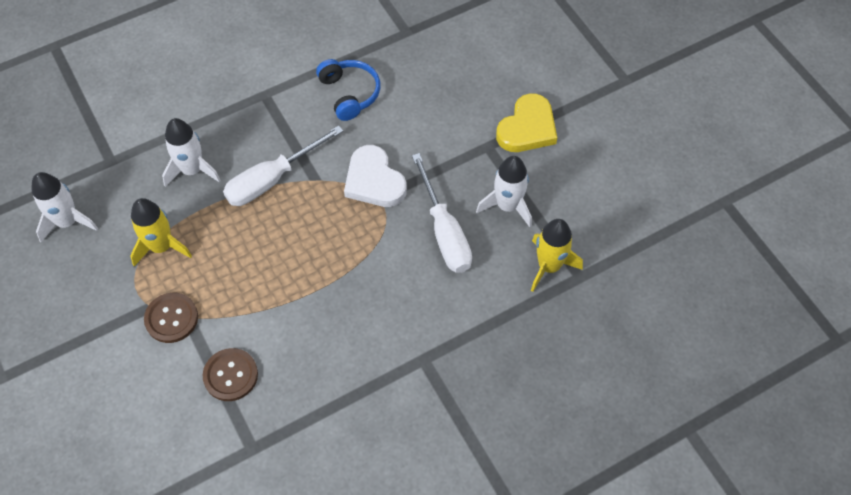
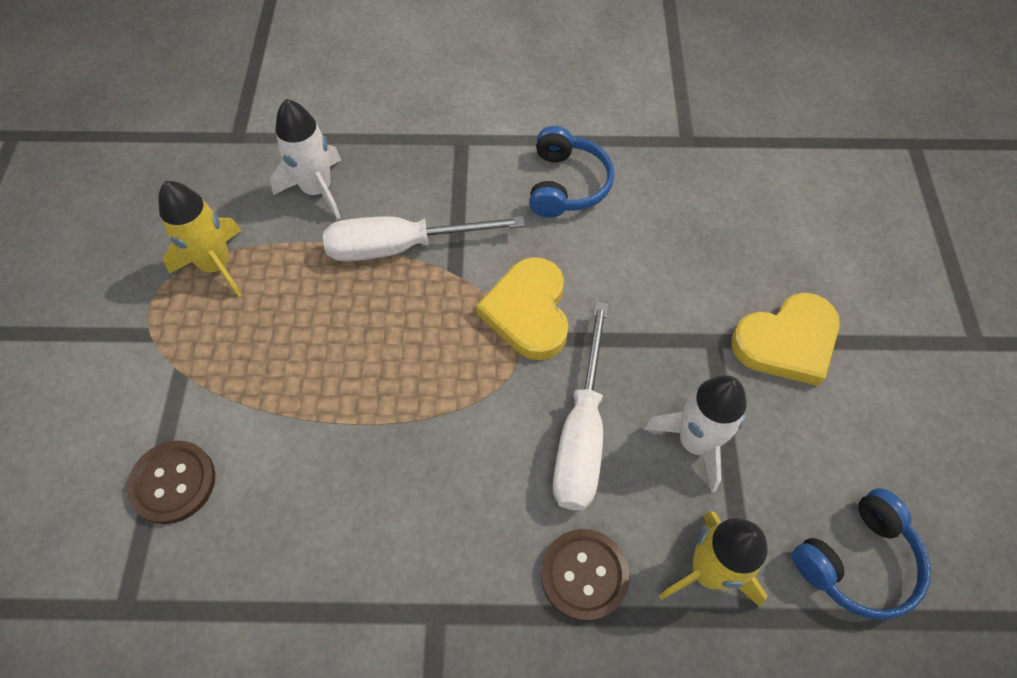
camera: 30 degrees right, 0 degrees up
(67, 222) = (140, 183): white rocket -> none
(171, 318) = (161, 363): brown button -> brown button (584, 575)
(374, 181) = (528, 312): white heart -> yellow heart
(618, 223) = (857, 561): none -> blue headphones

